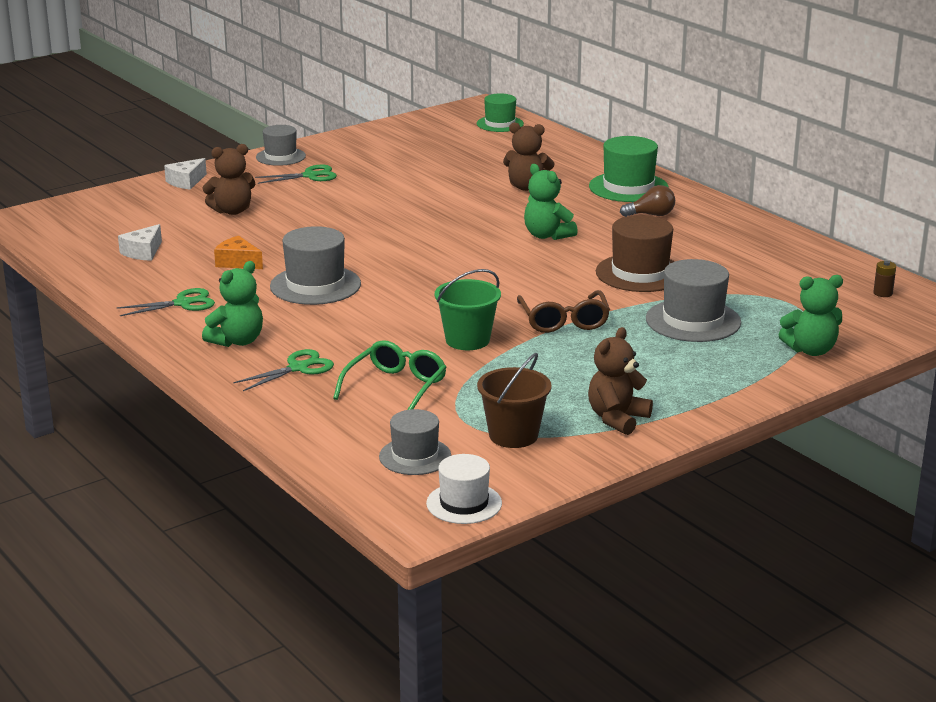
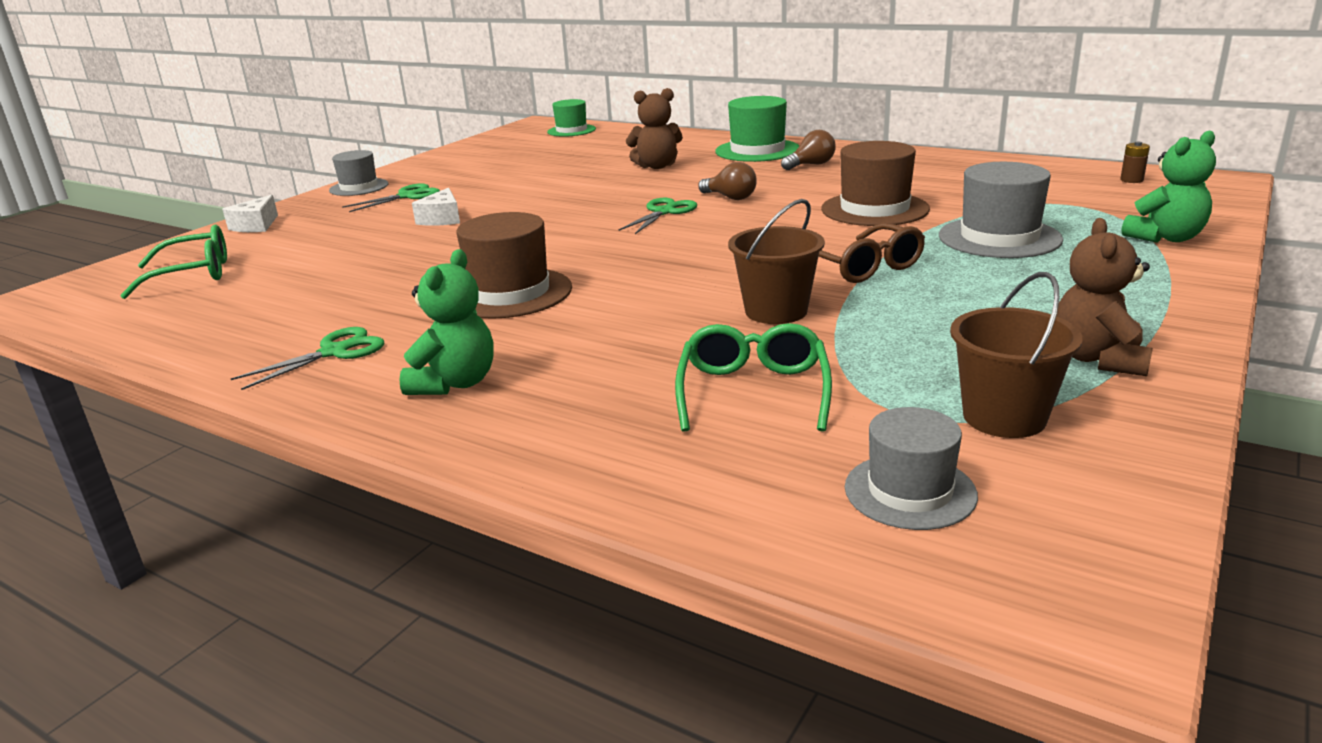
camera: 20 degrees left, 0 degrees up
(126, 220) = (193, 274): none -> green glasses
(143, 252) = (236, 304): white cheese -> white cheese (442, 219)
(232, 211) = (335, 241): brown teddy bear -> none
(238, 262) = (382, 289): orange cheese -> none
(298, 368) = (581, 399): green scissors -> green scissors (664, 212)
(315, 285) = (509, 293): grey hat -> brown hat
(464, 503) = (1097, 556): white hat -> none
(467, 340) = (776, 311): green bucket -> brown bucket
(547, 235) = (730, 197): green teddy bear -> brown light bulb

